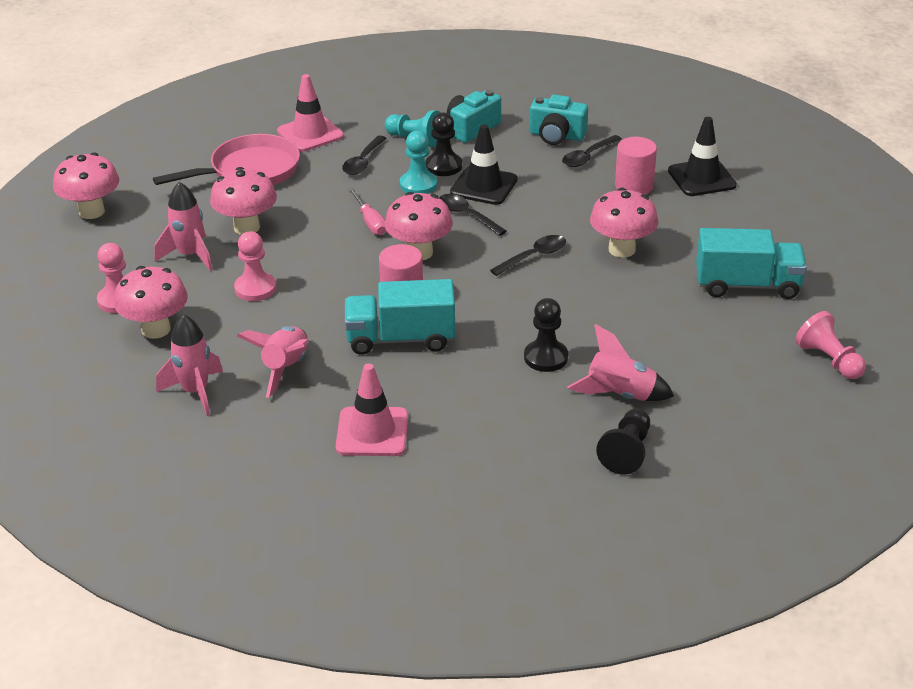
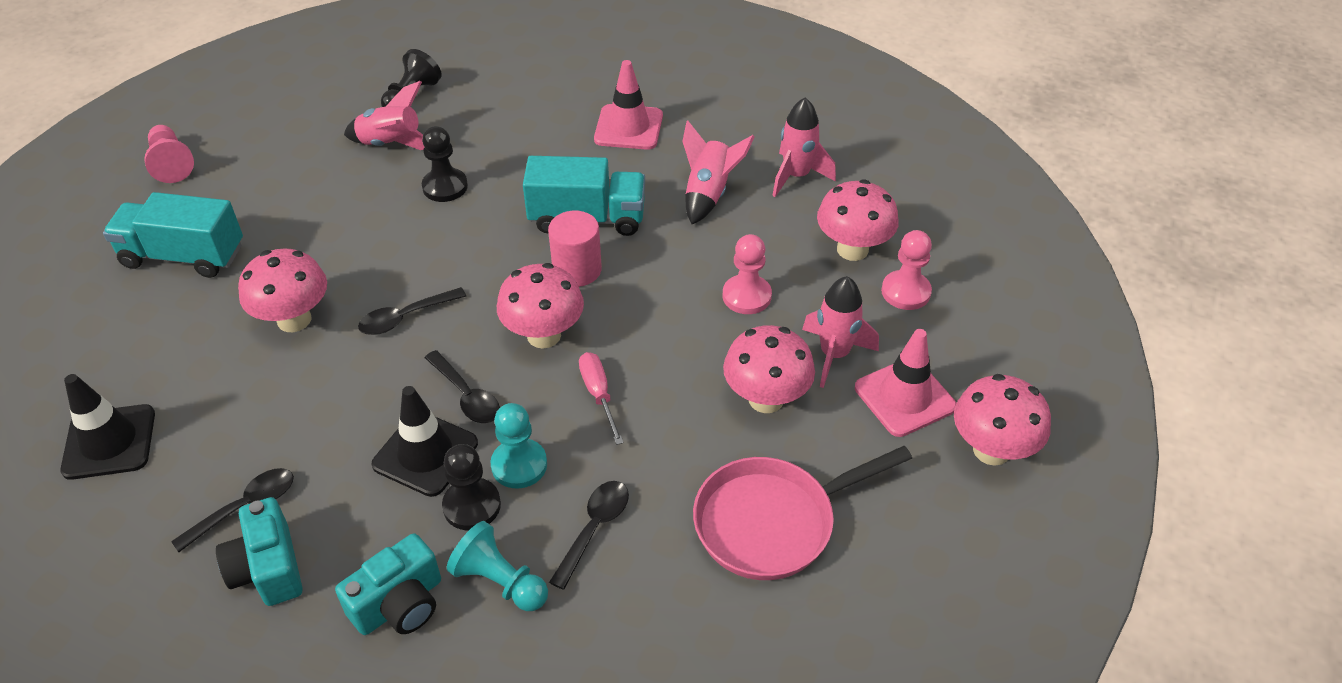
camera: 175 degrees left, 10 degrees up
(310, 134) = (676, 616): pink traffic cone -> pink traffic cone (904, 397)
(556, 136) = (268, 568): turquoise camera -> turquoise camera turned 135 degrees counterclockwise
(634, 186) = (213, 434): pink cylinder -> none

